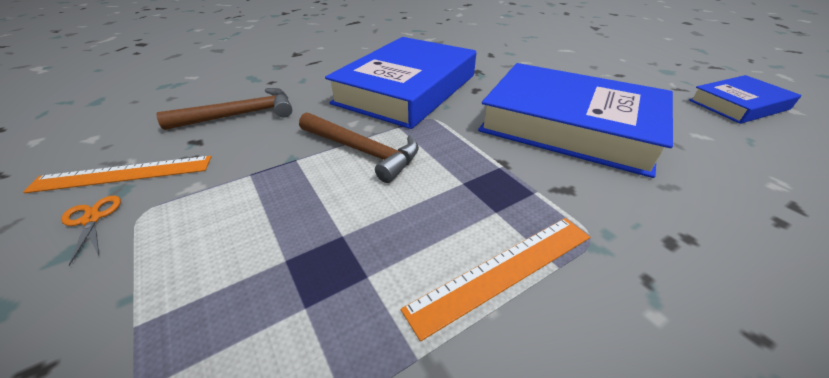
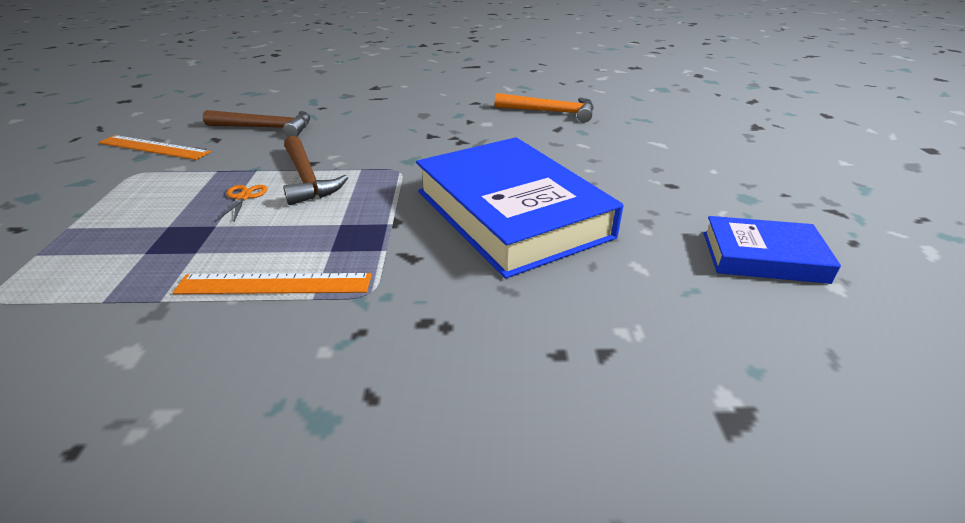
camera: 30 degrees right, 5 degrees down
(92, 219) = (110, 168): orange scissors -> orange scissors (243, 197)
(406, 89) = (418, 141): blue book -> none
(466, 44) = (550, 112): none -> orange hammer

